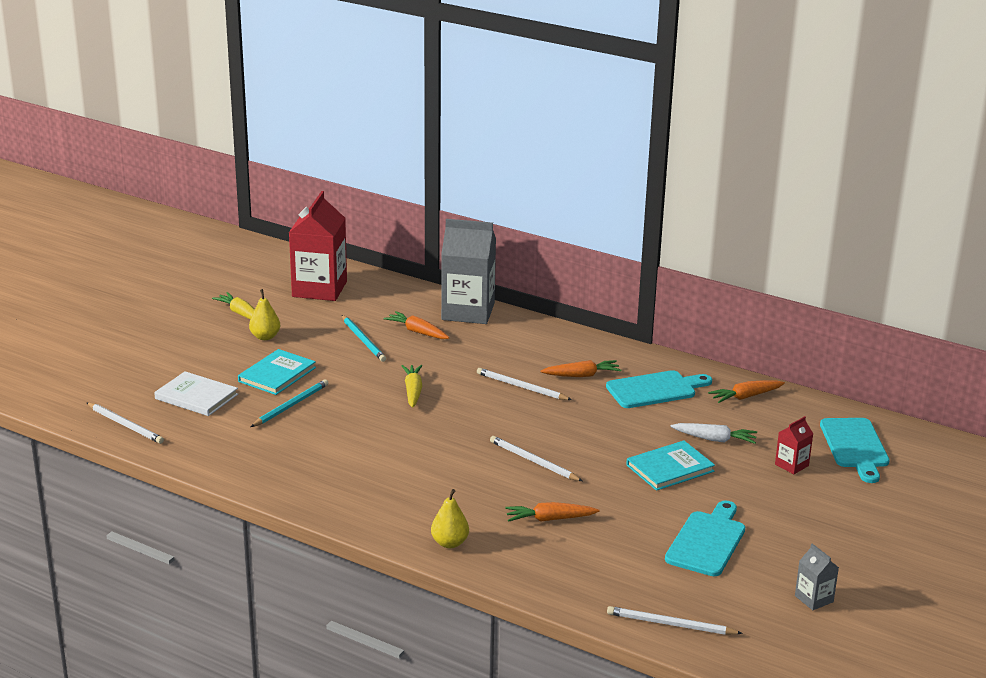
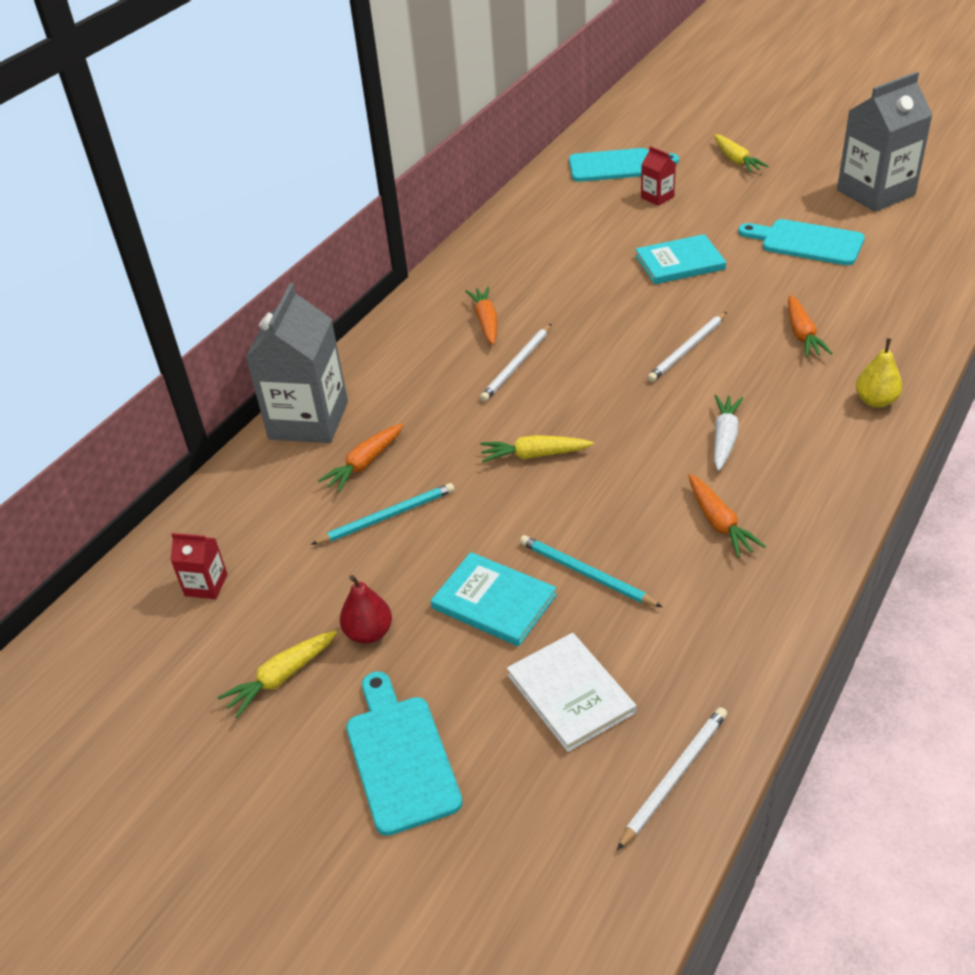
camera: 85 degrees left, 15 degrees up
(196, 397) = (570, 693): white book -> white book turned 60 degrees counterclockwise
(265, 337) = (369, 633): yellow pear -> red pear
(319, 289) = (206, 585): red carton -> red carton, size x0.45
(655, 389) = (516, 272): turquoise cutting board -> turquoise cutting board (400, 757)
(670, 468) = (680, 262): turquoise book -> turquoise book turned 75 degrees counterclockwise
(670, 624) = (951, 261): white pencil -> none
(714, 439) = (617, 237): white carrot -> white carrot (724, 438)
(745, 397) = (527, 219): orange carrot -> orange carrot (719, 523)
(814, 599) = (875, 192): grey carton -> grey carton, size x2.23
(877, 518) = (736, 160): none -> yellow carrot

